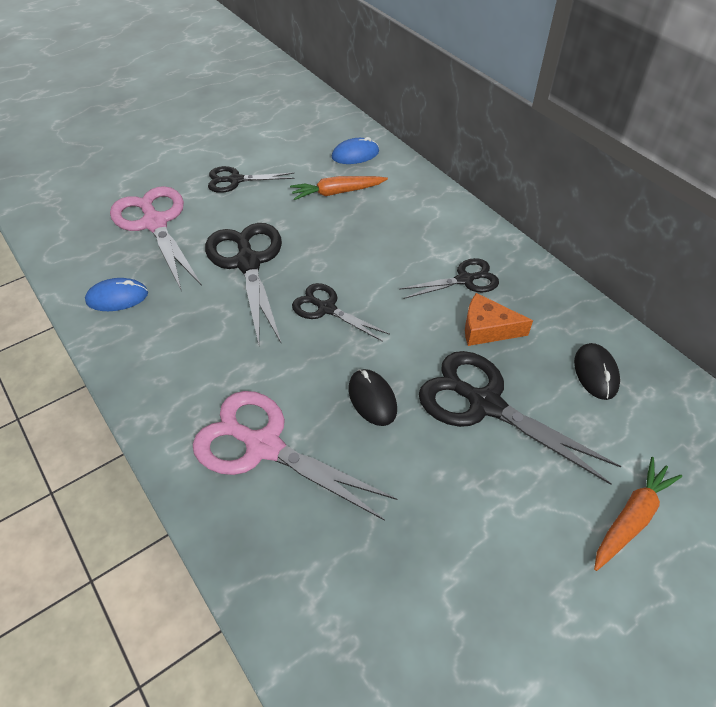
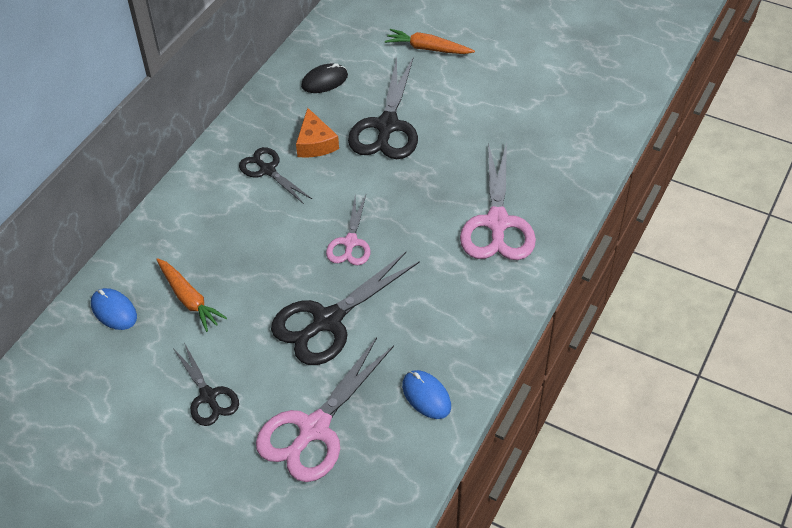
camera: 115 degrees left, 0 degrees up
(326, 308) = (350, 242): black scissors -> pink scissors
(372, 399) = (420, 183): black mouse -> none

